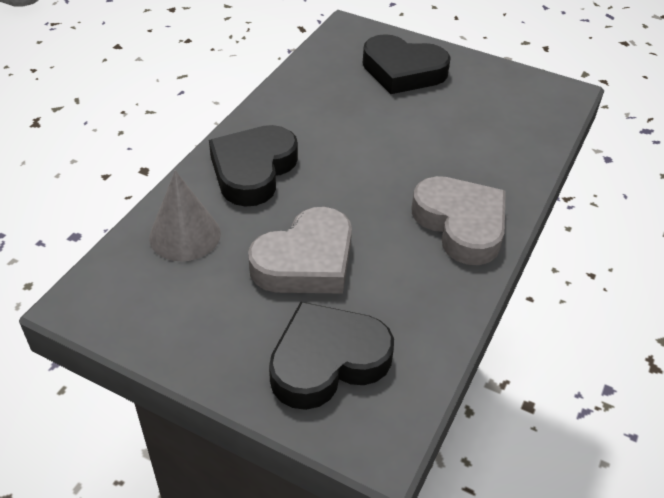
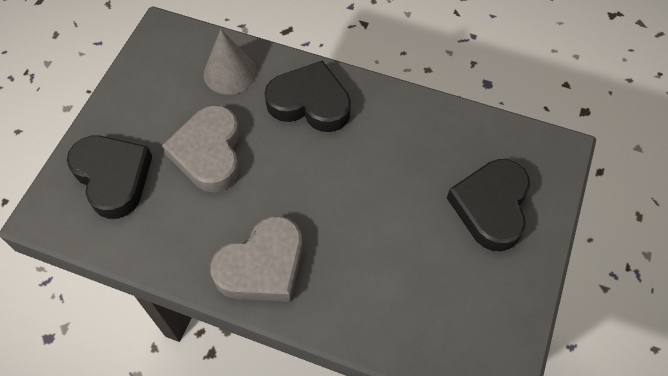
camera: 85 degrees right, 15 degrees up
(306, 261) = (209, 153): grey heart -> grey heart turned 45 degrees clockwise

